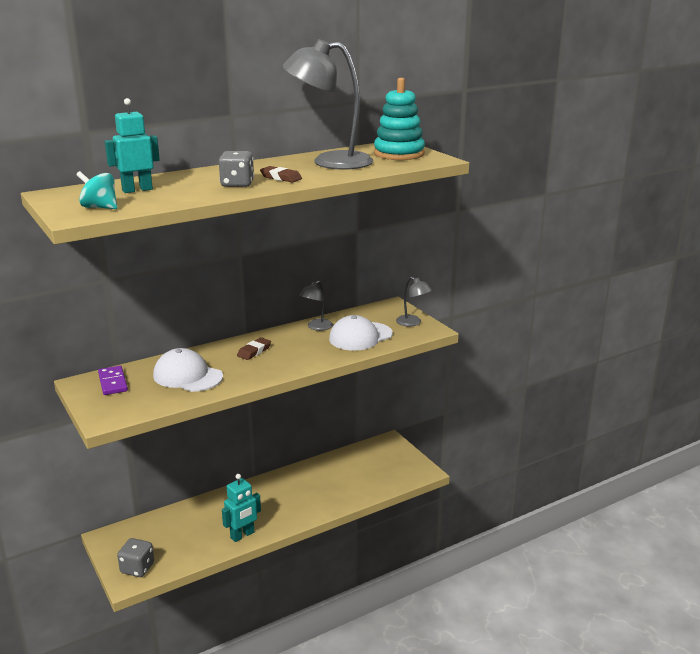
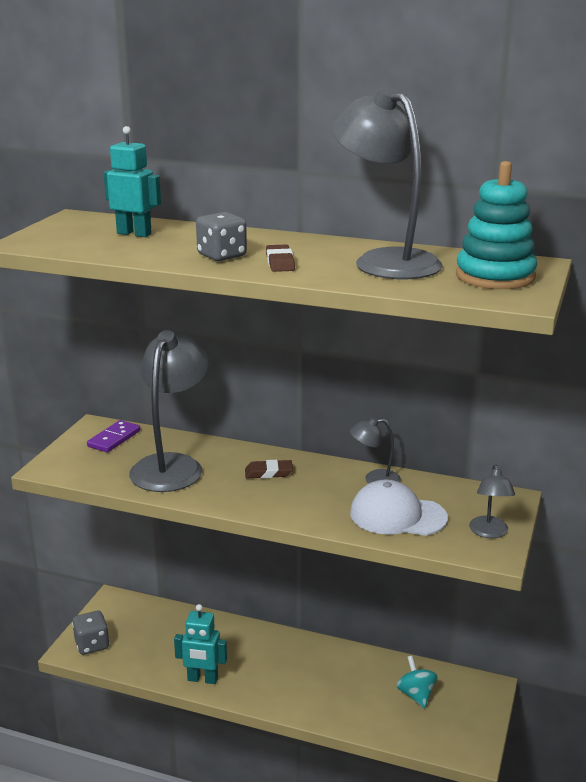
camera: 50 degrees right, 0 degrees up
(99, 207) = (60, 241): turquoise spinning top -> turquoise spinning top (416, 695)
(187, 376) = (172, 465): white cap -> grey lamp

